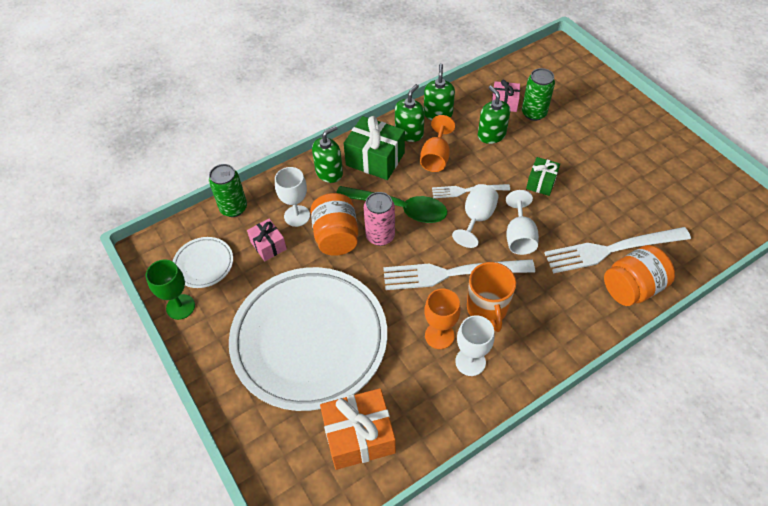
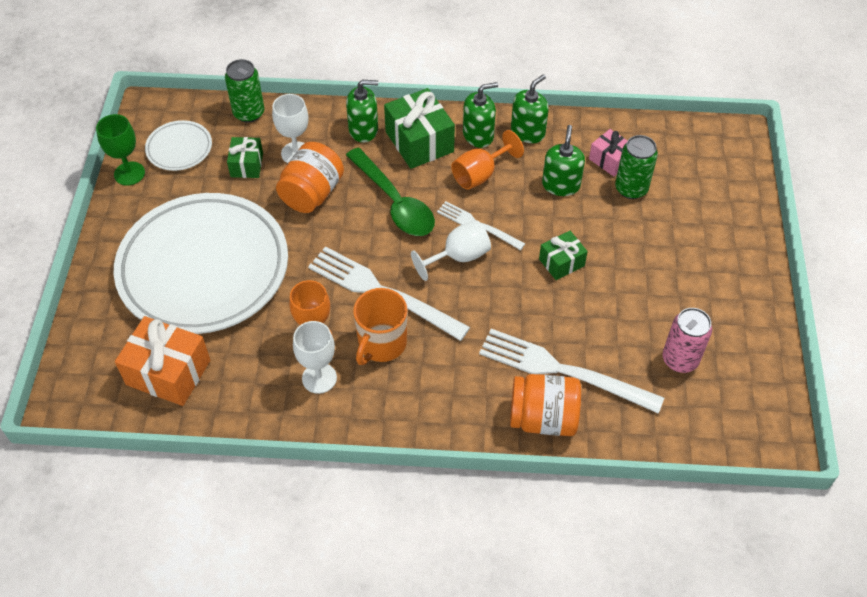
camera: 35 degrees right, 0 degrees up
(268, 245) = (247, 165): pink gift -> green gift
(380, 236) = (351, 217): pink can -> pink can (680, 359)
(519, 236) = (482, 299): white goblet -> none

